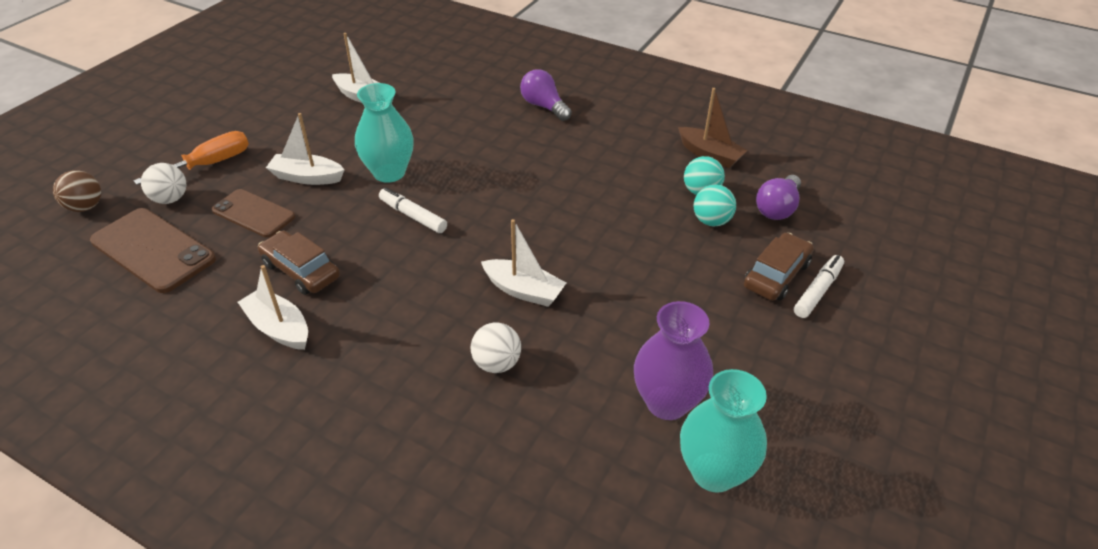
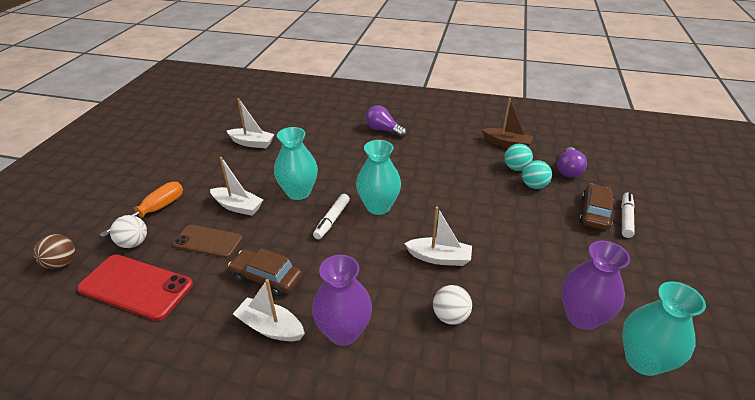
camera: 15 degrees left, 5 degrees down
(153, 250) = (136, 287): brown phone -> red phone
(307, 177) = (238, 206): white boat -> white boat turned 150 degrees counterclockwise
(359, 352) = (343, 332): none -> purple vase
(413, 216) = (332, 220): white marker -> white marker turned 90 degrees counterclockwise
(481, 210) = (378, 207): none -> turquoise vase

